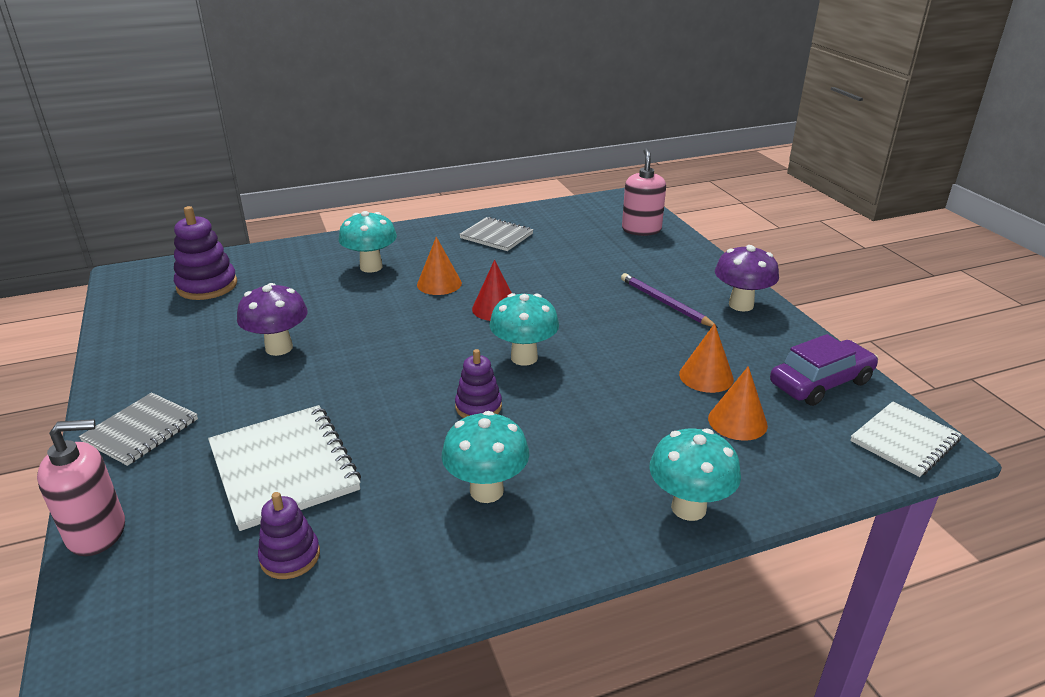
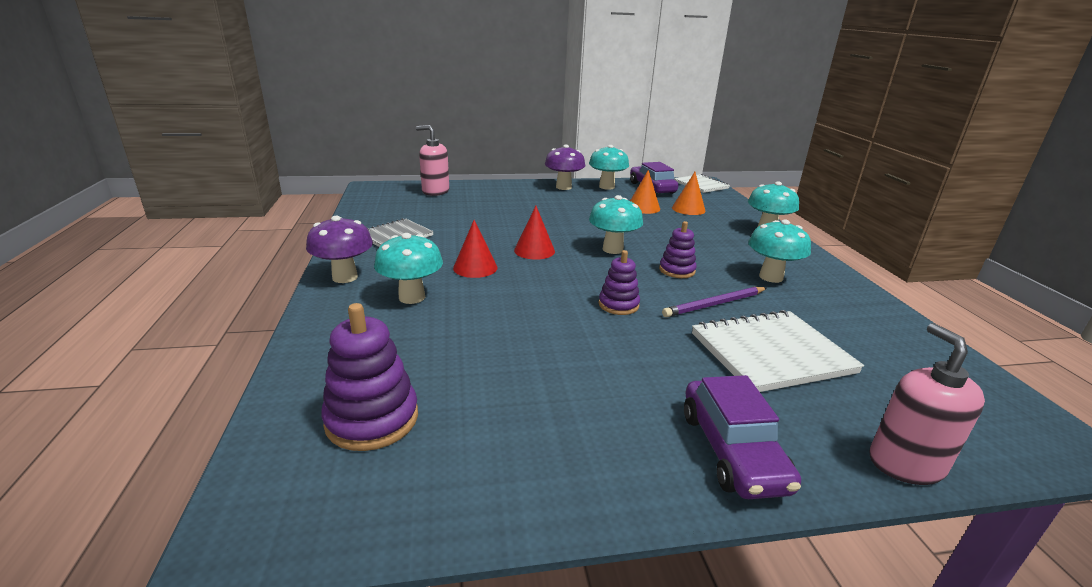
camera: 80 degrees left, 5 degrees down
(141, 430) = (732, 450): grey notebook -> purple car
(279, 348) = (569, 356): purple mushroom -> purple mushroom (345, 277)
(290, 556) = (871, 350): purple stacking toy -> purple stacking toy (618, 305)
(439, 284) = (475, 267): orange cone -> red cone
(664, 303) = (552, 202): purple pencil -> purple pencil (714, 304)
(781, 339) = (606, 187): none -> turquoise mushroom

